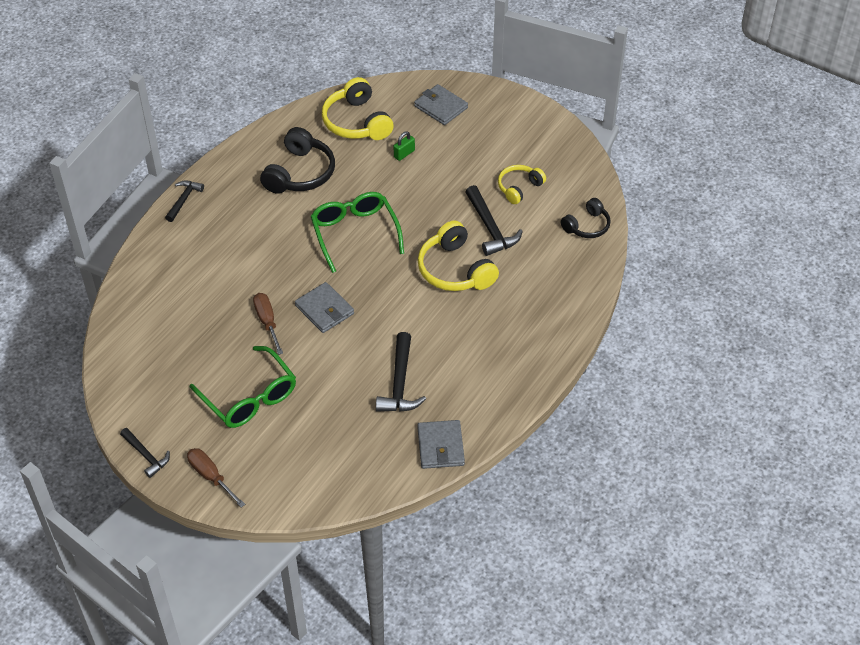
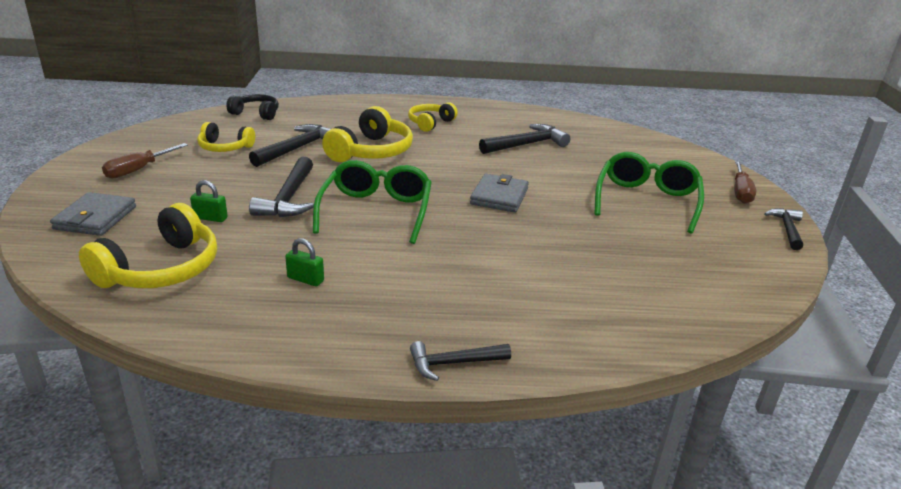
camera: 125 degrees left, 20 degrees down
(267, 322) = (557, 221): brown screwdriver -> brown screwdriver (139, 170)
(300, 173) = (305, 279): black headphones -> green padlock
(354, 233) = (376, 211): green glasses -> green glasses turned 150 degrees clockwise
(405, 197) = (289, 198): none -> black hammer
(440, 446) = (557, 119): grey wallet -> none
(492, 337) = (430, 123): none -> yellow headphones

